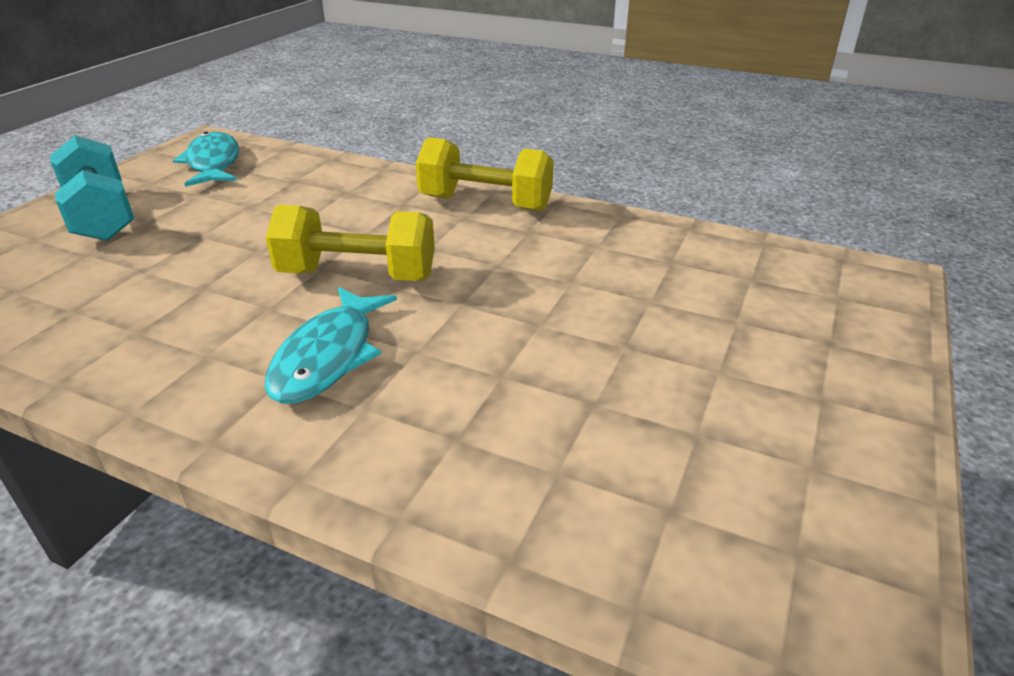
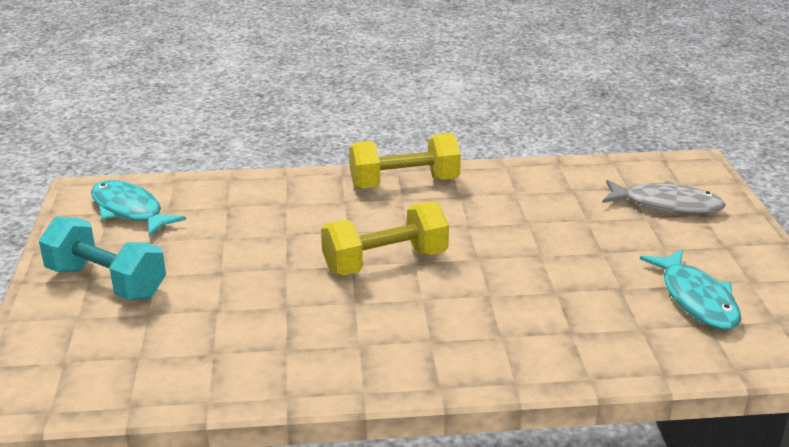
camera: 30 degrees left, 5 degrees down
(328, 356) = (439, 317): turquoise fish -> turquoise fish (696, 299)
(785, 315) = (667, 205): none -> grey fish

